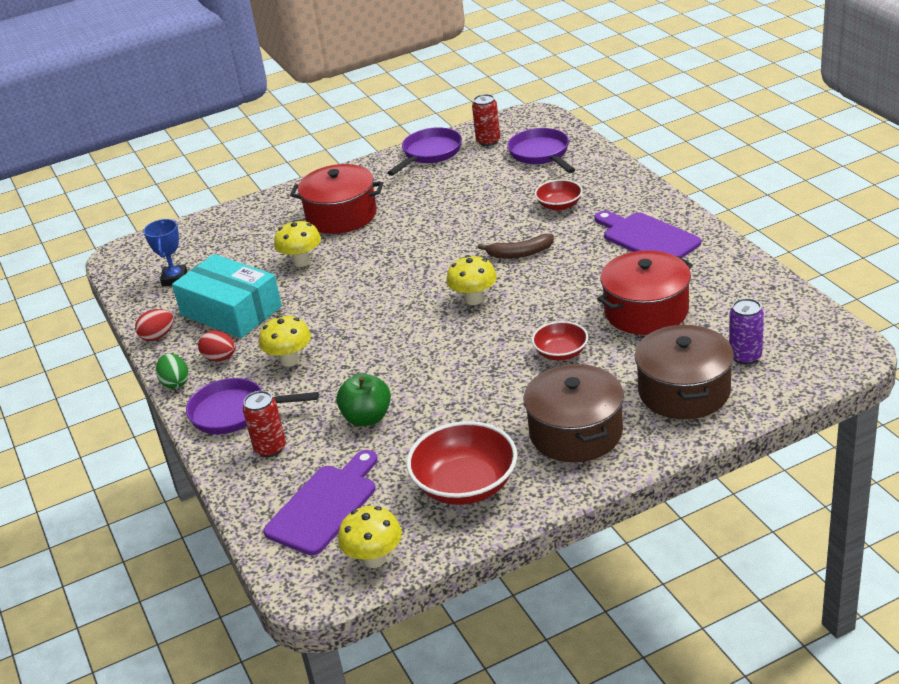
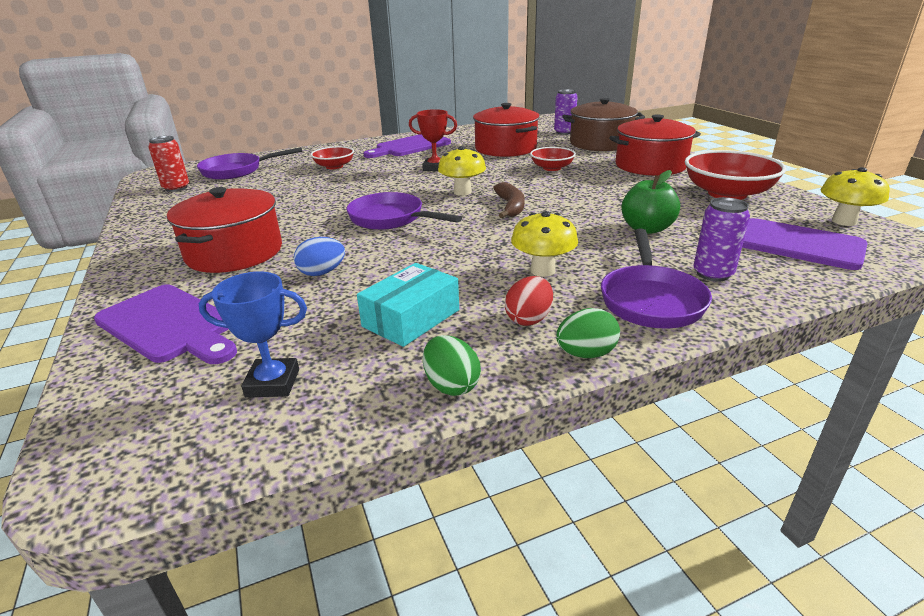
camera: 90 degrees left, 5 degrees down
(157, 336) = (451, 385): red egg -> green egg
(231, 311) = (411, 318): turquoise box -> turquoise box, size x0.64
(241, 226) = (169, 325): none -> purple cutting board
(270, 448) = (713, 274): red can -> purple can
(301, 261) = (322, 273): yellow mushroom -> blue egg
(429, 154) = (158, 211): purple pan -> purple pan (391, 219)
(520, 253) = (399, 178): brown banana -> brown banana (510, 206)
(557, 270) = (435, 168): none -> red trophy
(576, 432) = (650, 165): brown pot -> red pot

